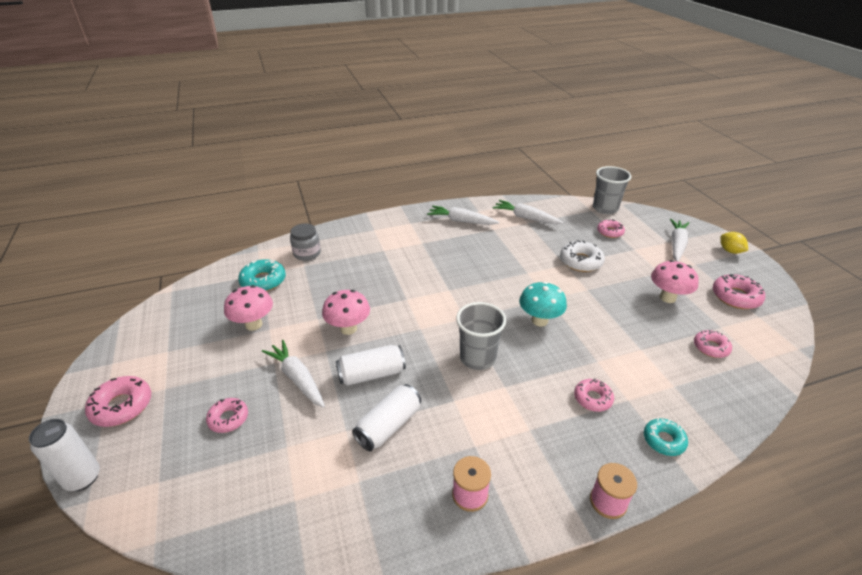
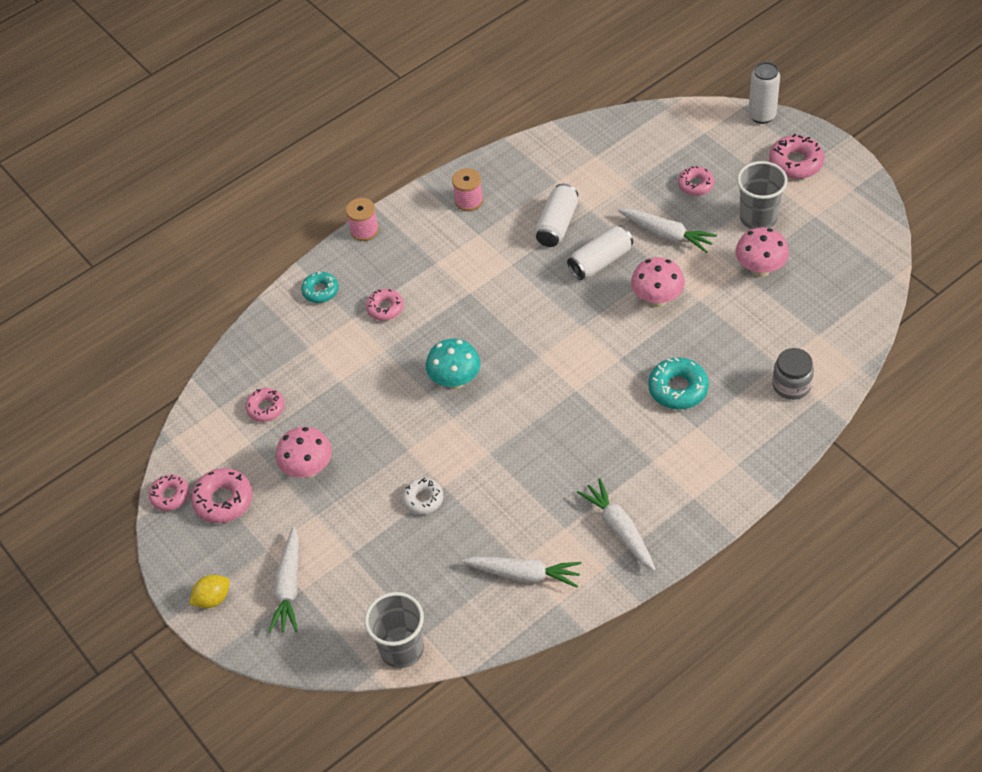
camera: 165 degrees right, 15 degrees up
(263, 281) = (804, 325): turquoise donut -> turquoise donut (678, 388)
(461, 221) = (619, 529): white carrot -> white carrot turned 120 degrees counterclockwise
(477, 358) = (506, 312): grey cup -> grey cup (758, 217)
(580, 261) = (423, 499): white donut -> white donut, size x0.66
(610, 232) = (389, 583): pink donut -> pink donut (170, 496)
(730, 251) = (213, 598): yellow lemon -> yellow lemon turned 75 degrees counterclockwise

